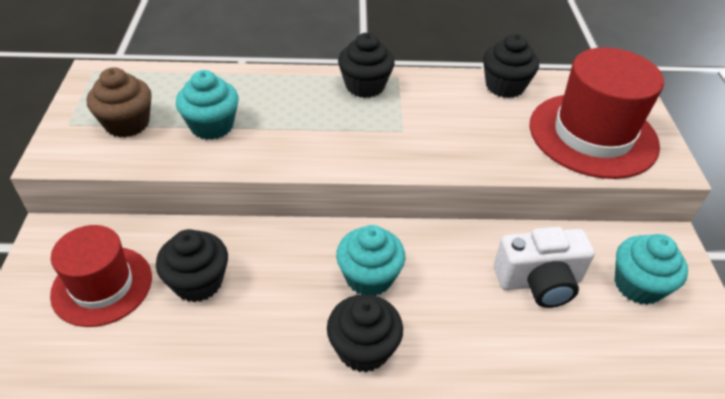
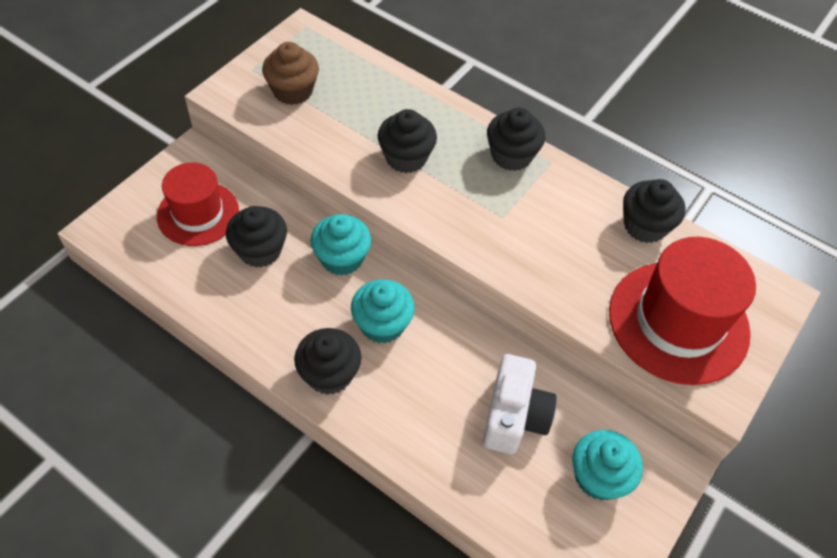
camera: 35 degrees right, 10 degrees up
(212, 126) = (352, 127): turquoise cupcake -> turquoise cupcake (342, 258)
(282, 126) = (406, 158): none -> black cupcake
(539, 281) = (514, 416): white camera -> white camera turned 105 degrees counterclockwise

